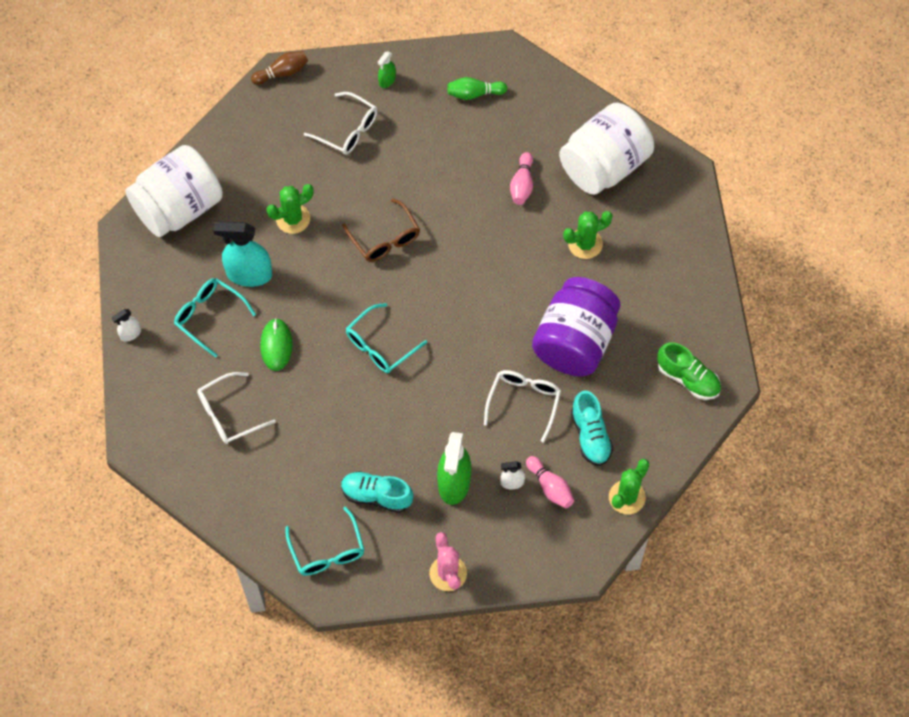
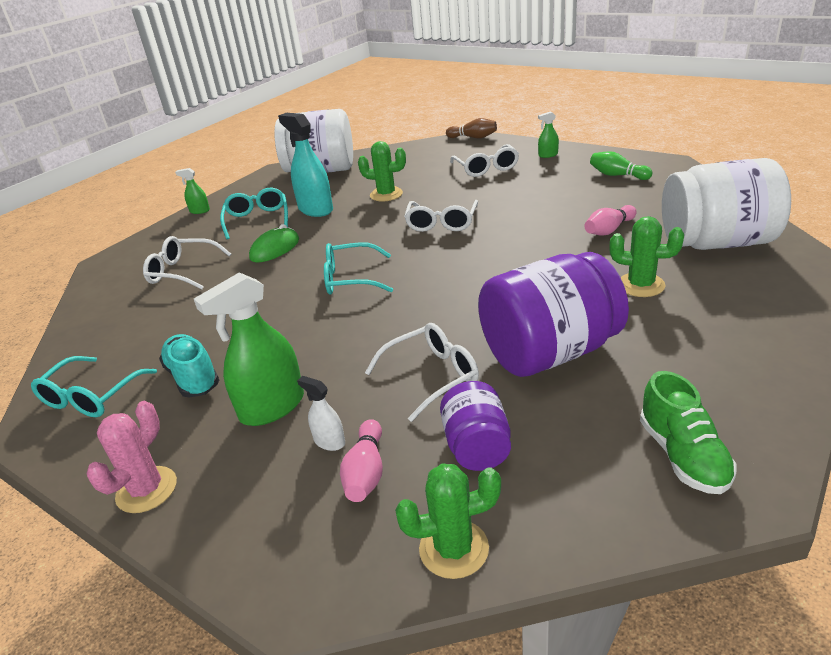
camera: 45 degrees right, 30 degrees down
(130, 334) = (199, 211): white spray bottle -> green spray bottle
(385, 239) = (441, 223): brown glasses -> white glasses
(590, 436) = (477, 447): turquoise shoe -> purple jar

